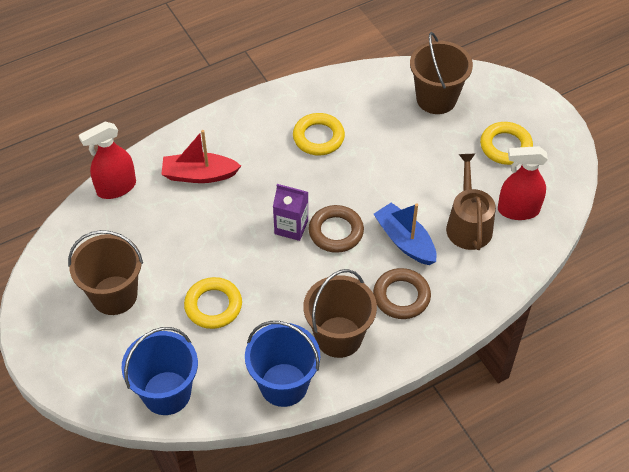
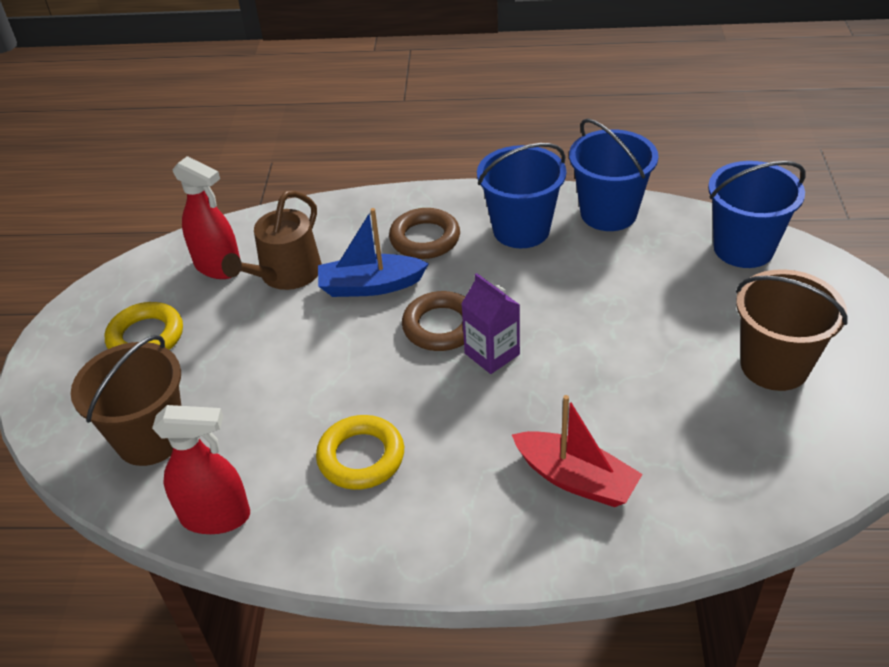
camera: 145 degrees left, 10 degrees down
(116, 188) = (720, 517): red spray bottle -> red spray bottle (216, 516)
(213, 306) = (646, 307): yellow ring -> none
(338, 337) = (521, 230): brown bucket -> blue bucket
(405, 241) = (370, 286): blue boat -> blue boat turned 90 degrees clockwise

